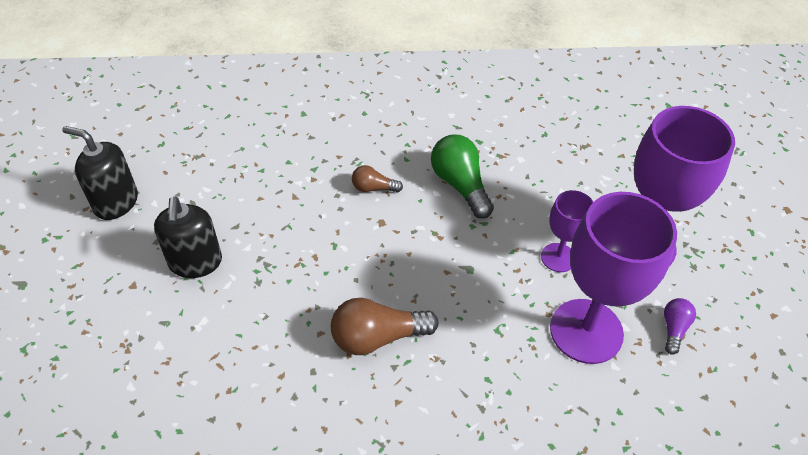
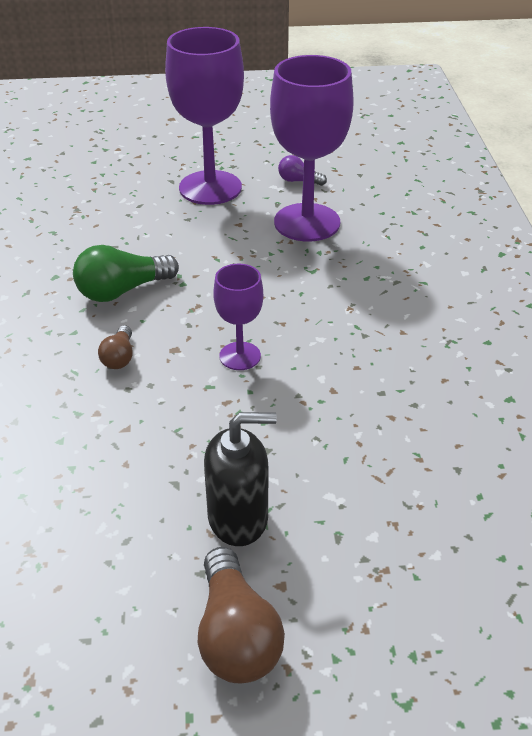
camera: 90 degrees left, 10 degrees down
(116, 202) = (118, 645): black soap dispenser -> none
(377, 337) = (332, 347): brown light bulb -> brown light bulb (236, 635)
(558, 257) = (225, 232): purple goblet -> purple goblet (240, 356)

